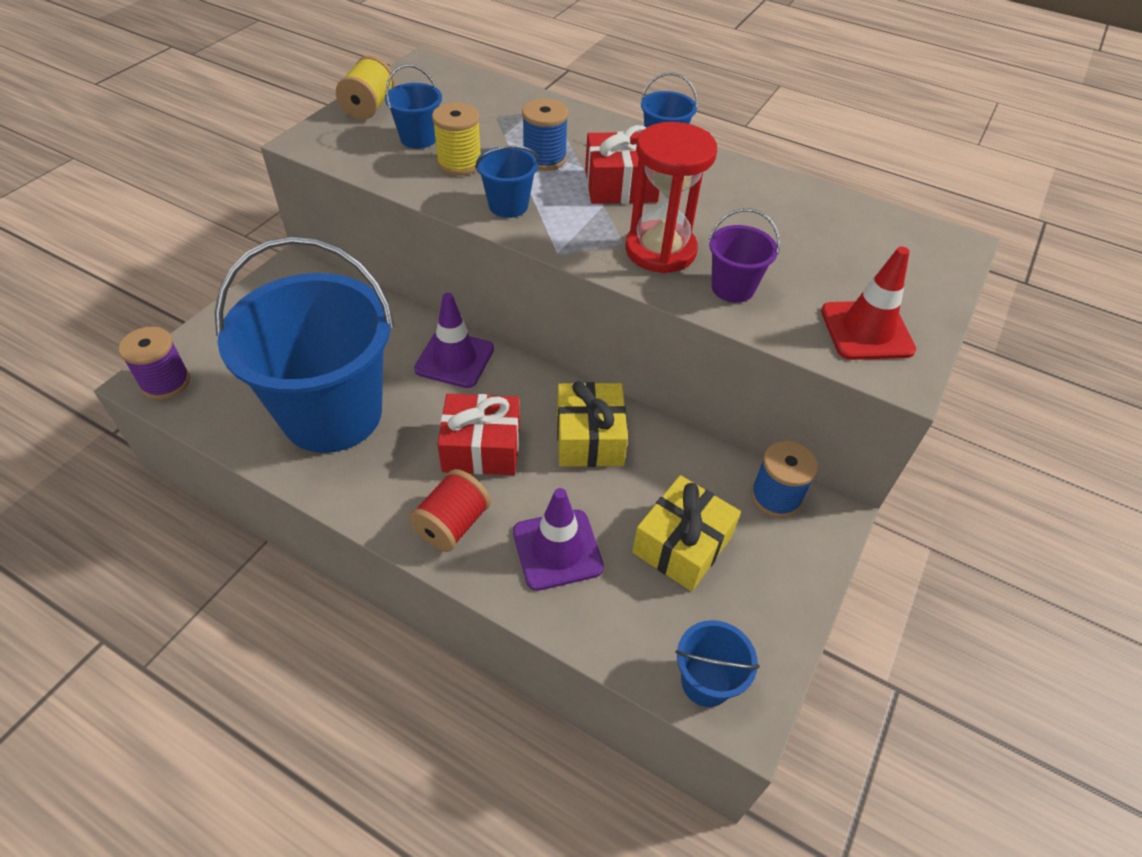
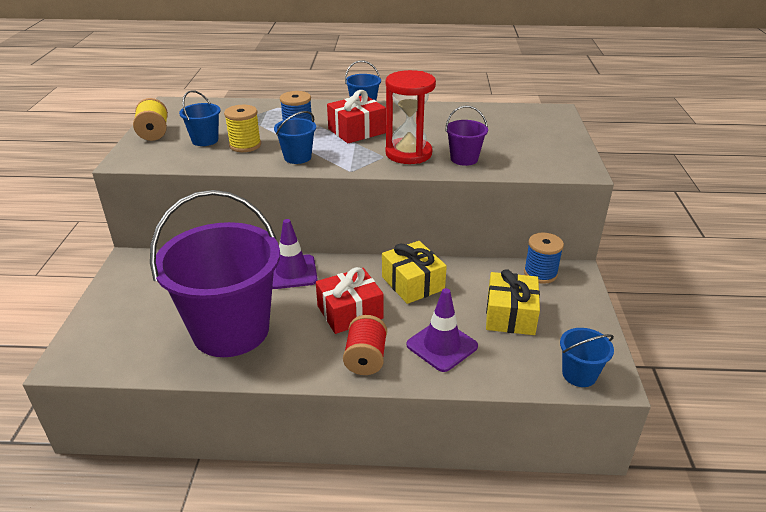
camera: 25 degrees left, 15 degrees down
(166, 382) = (83, 357): purple spool -> none
(332, 414) = (231, 330): blue bucket -> purple bucket
(866, 331) = (548, 157): red traffic cone -> none

